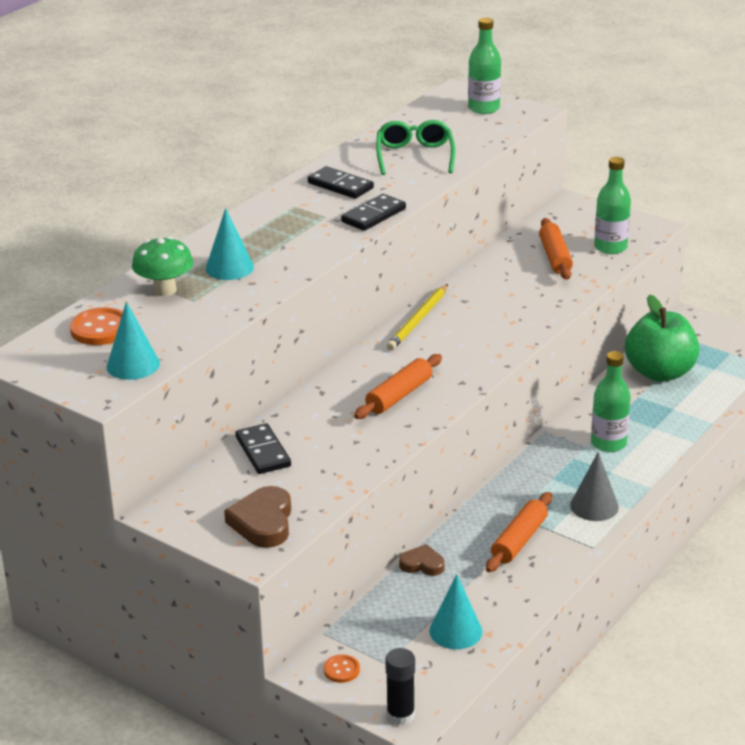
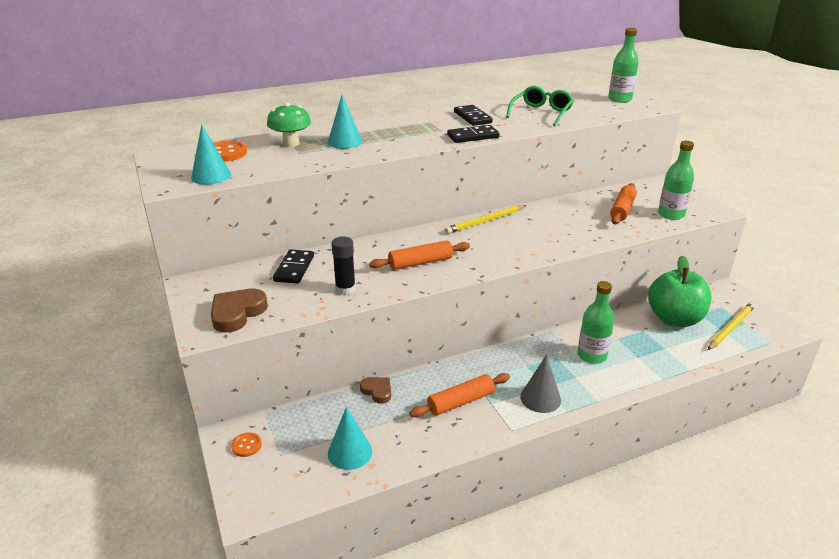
camera: 30 degrees right, 0 degrees up
(400, 715) = (245, 502): black glue stick -> black glue stick (345, 289)
(720, 362) = (731, 327): none -> yellow pencil

